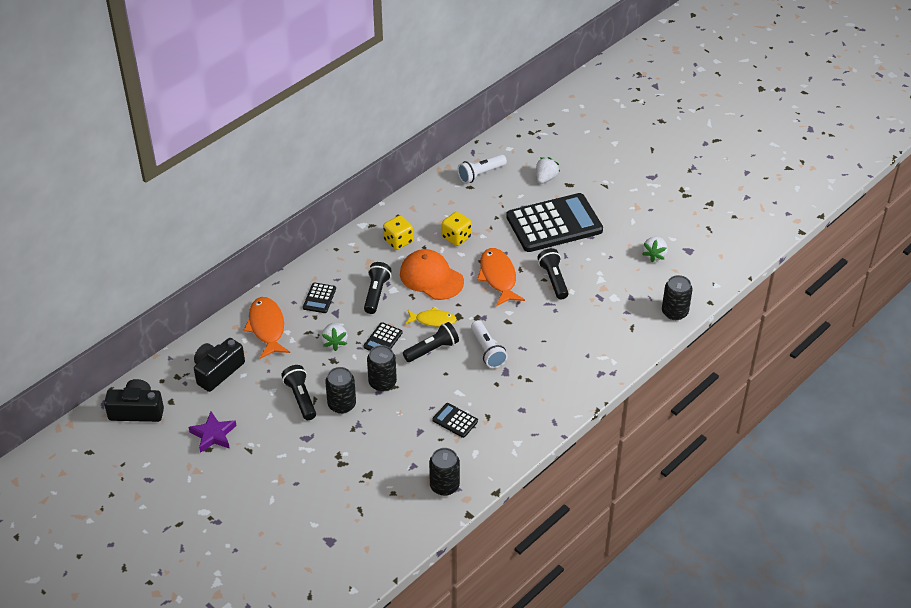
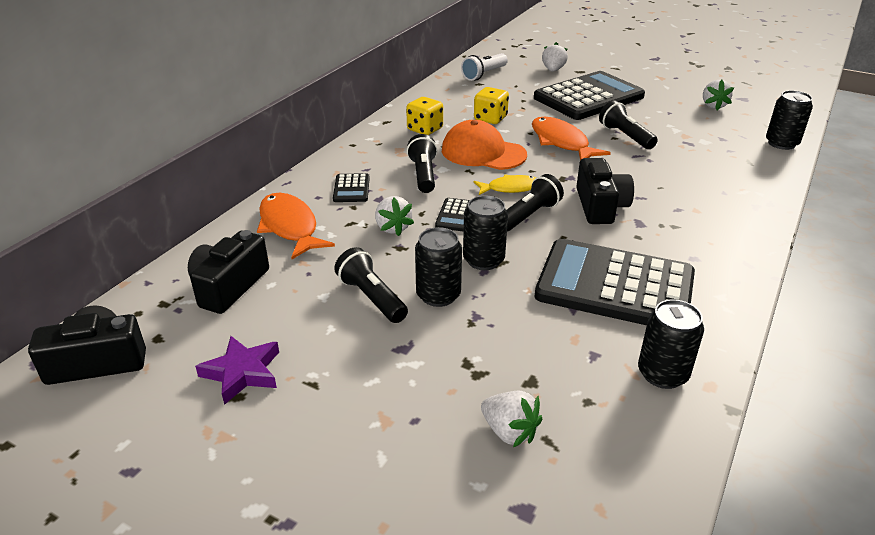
camera: 15 degrees left, 10 degrees down
(342, 500) = (509, 431): none -> white strawberry
(455, 420) = (614, 286): black calculator -> black calculator, size x2.42
(487, 351) = (600, 206): white flashlight -> black camera

